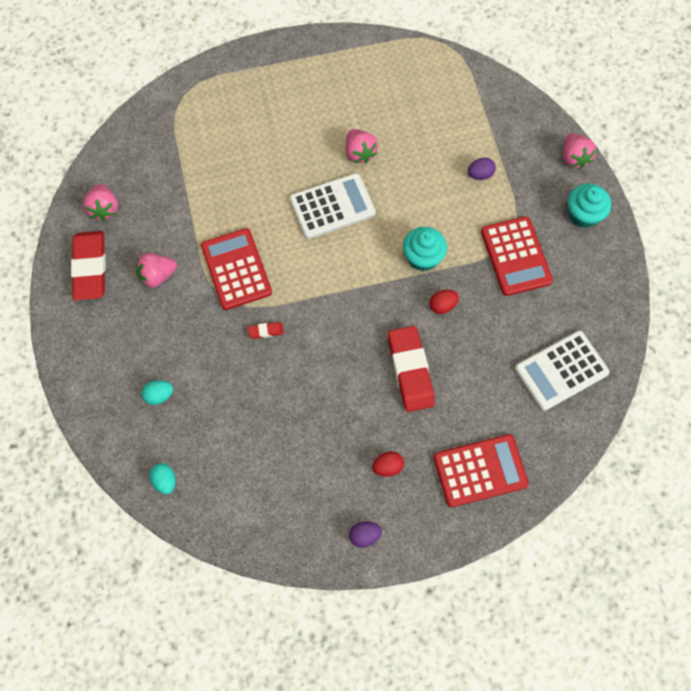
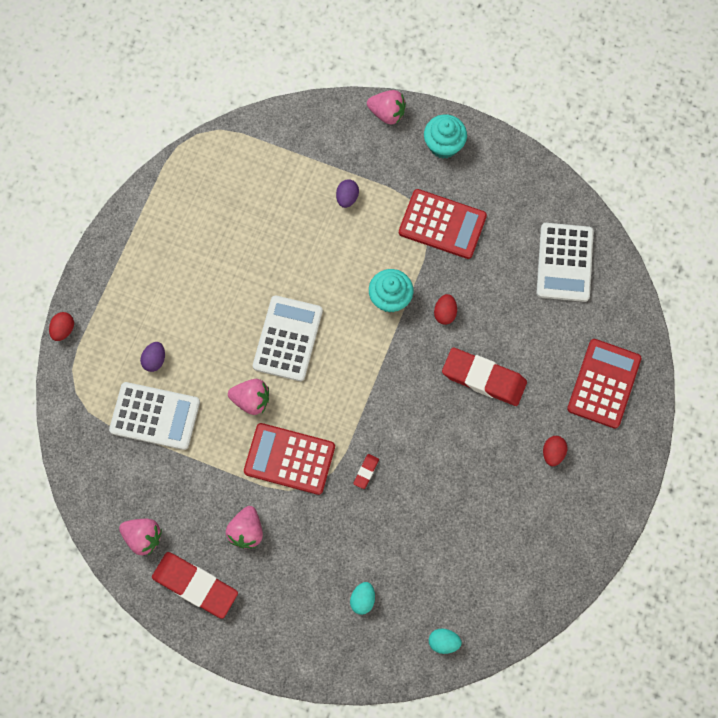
camera: 55 degrees left, 5 degrees up
(203, 157) = (155, 416): none -> white calculator
(225, 57) = (63, 329): none -> red egg
(359, 153) = (252, 280): pink strawberry -> pink strawberry (251, 400)
(364, 536) = (597, 509): purple egg -> purple egg (154, 360)

